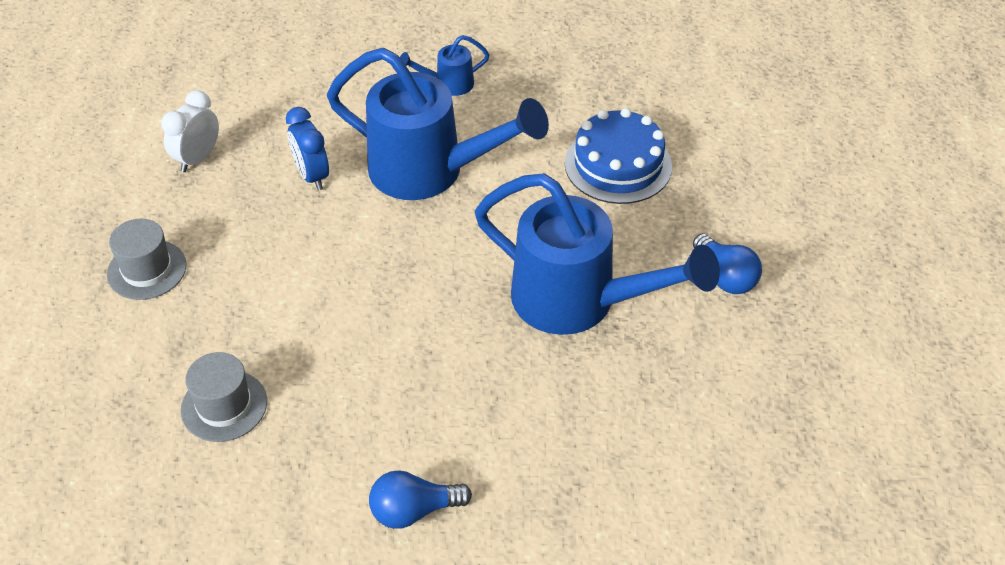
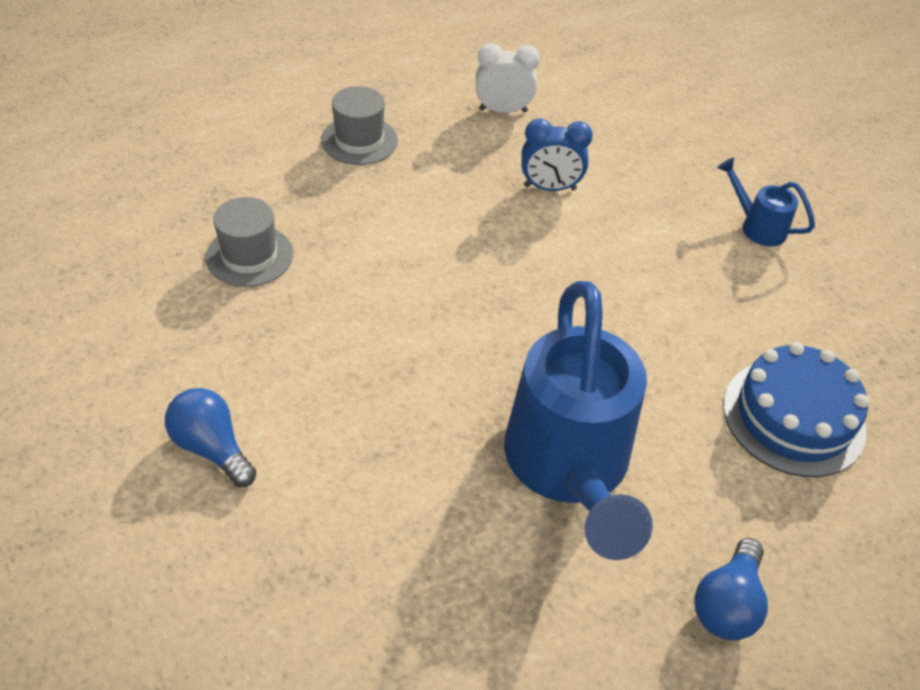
camera: 55 degrees right, 0 degrees up
(312, 176) = (549, 188): blue clock -> blue clock turned 120 degrees counterclockwise
(430, 171) = (632, 265): blue watering can -> none

